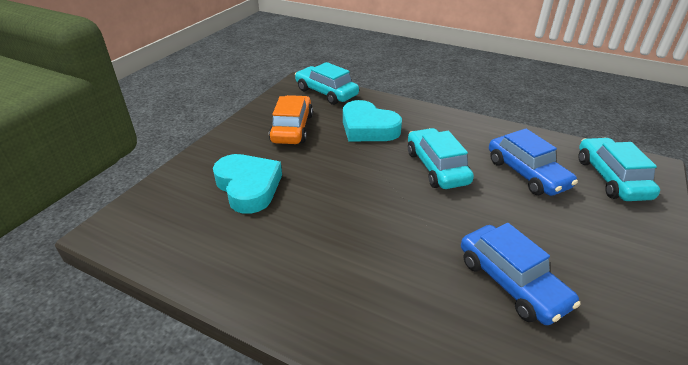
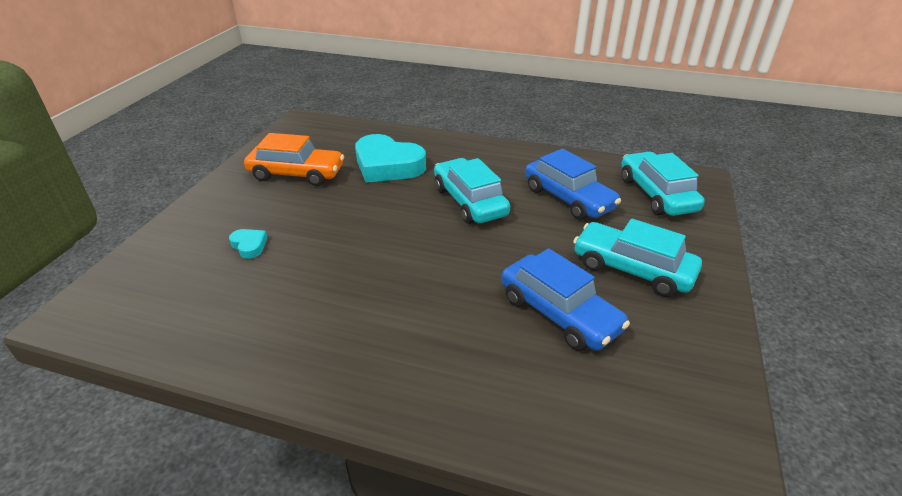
camera: 10 degrees left, 0 degrees up
(248, 187) = (249, 246): turquoise heart -> turquoise heart, size x0.44
(292, 128) = (297, 174): orange car -> orange car turned 105 degrees clockwise
(326, 92) = (334, 130): turquoise car -> turquoise car (632, 269)

